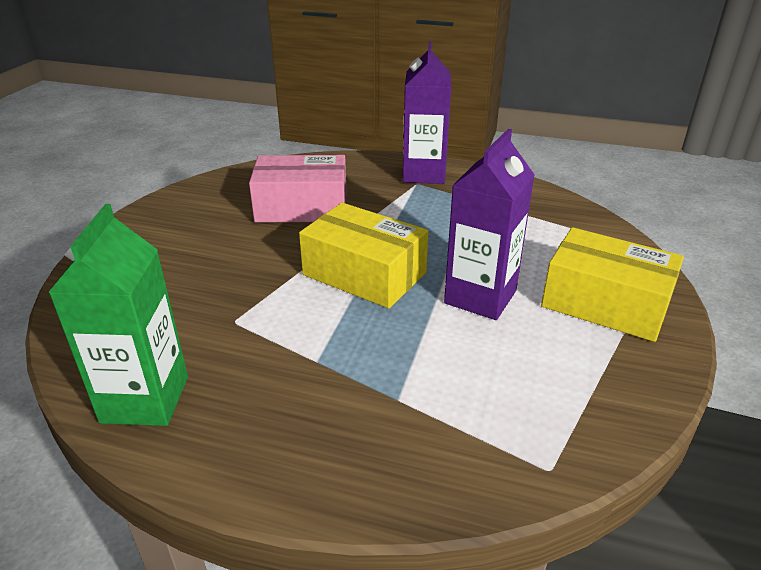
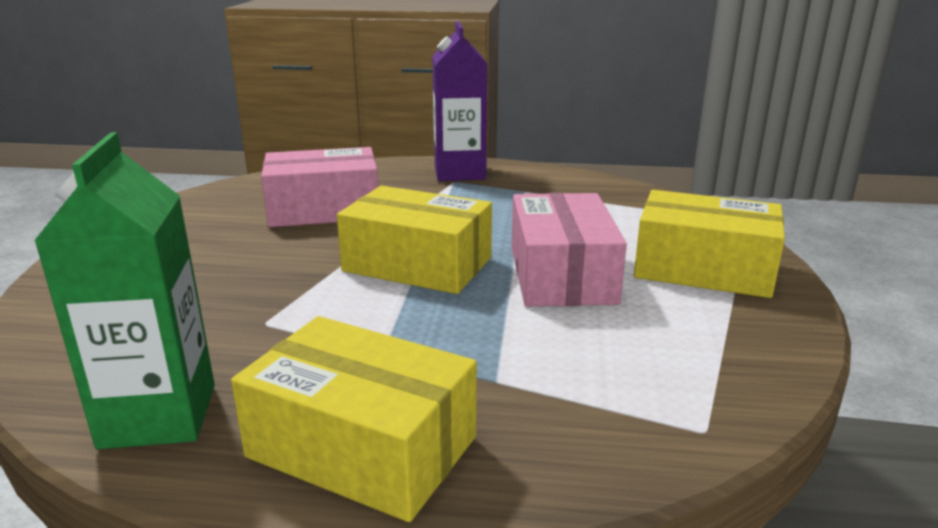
camera: 10 degrees left, 10 degrees down
(283, 447) = (362, 446): none -> yellow box
(480, 297) = (561, 275): purple carton -> pink box

